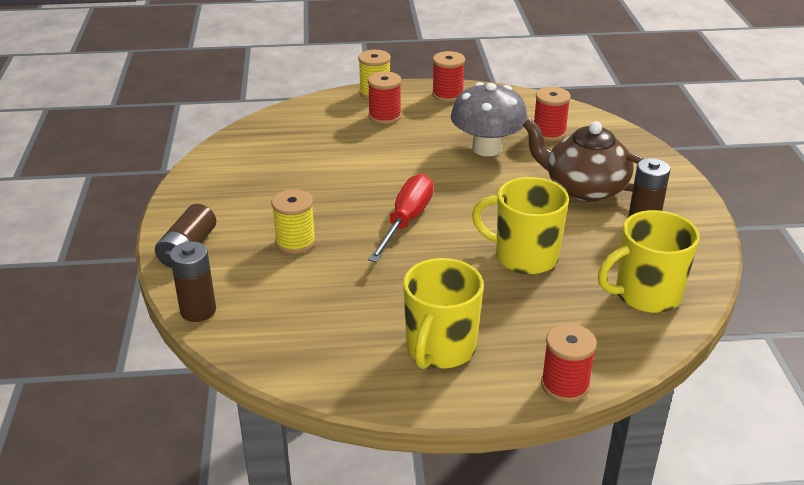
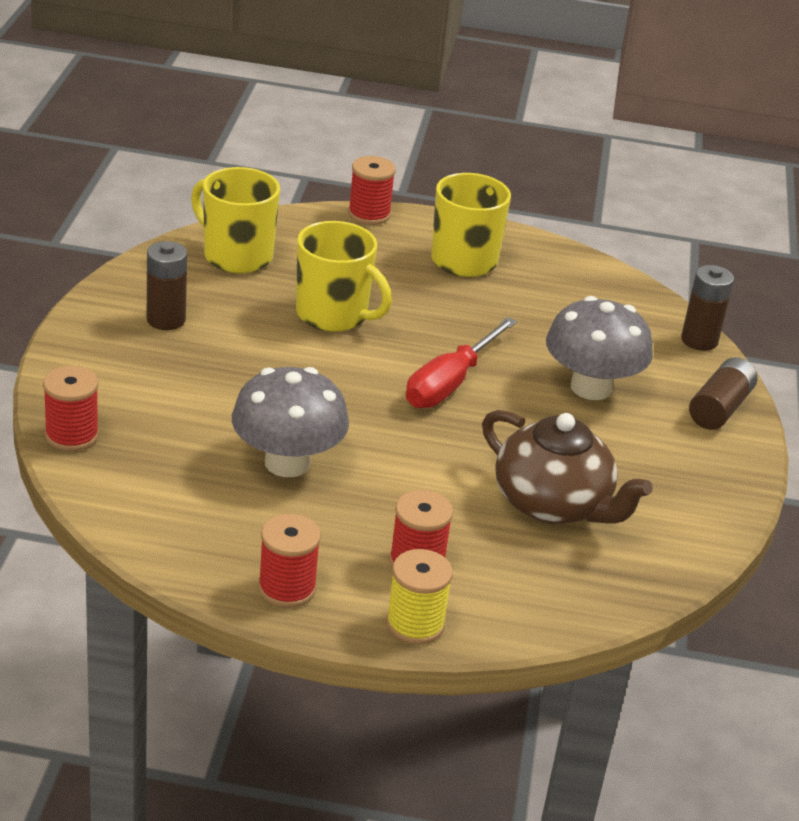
camera: 170 degrees left, 0 degrees up
(295, 242) = (591, 387): yellow spool -> grey mushroom
(549, 133) = (174, 468): red spool -> red spool (72, 435)
(583, 188) = (199, 374): brown teapot -> brown teapot (554, 504)
(645, 295) = (236, 256): yellow mug -> yellow mug turned 135 degrees counterclockwise

